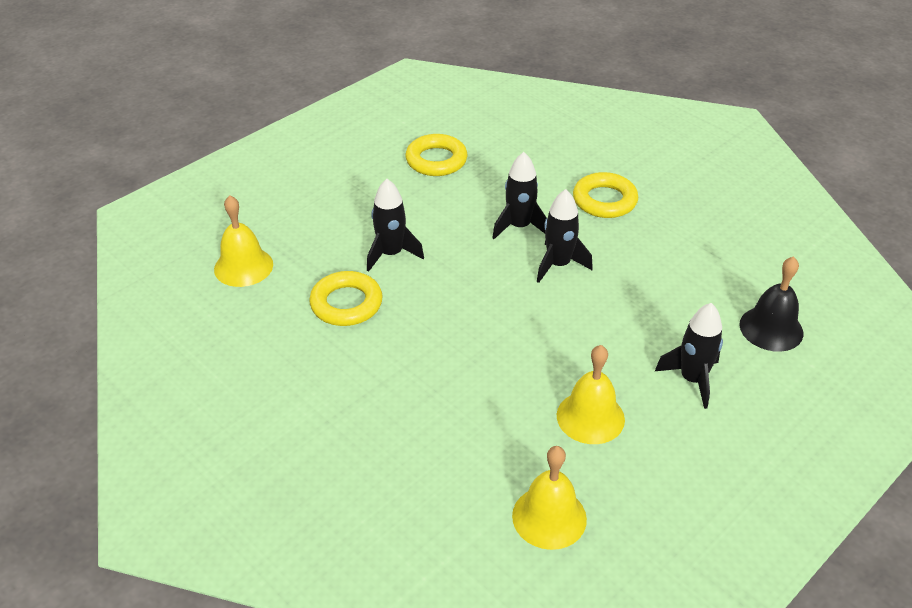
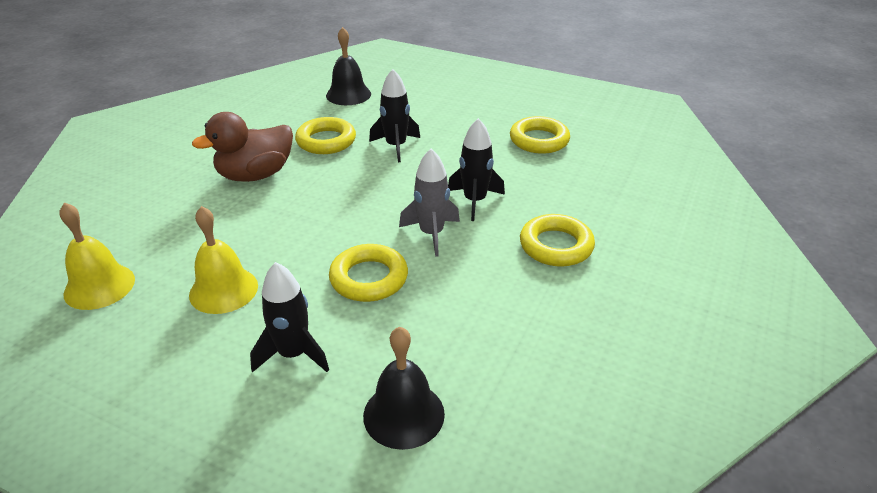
camera: 70 degrees right, 5 degrees down
(243, 266) = (348, 94): yellow bell -> black bell
(389, 371) = (255, 175): none -> brown duck
(558, 265) = (431, 234): black rocket -> grey rocket
(608, 317) = (369, 278): none -> yellow ring

